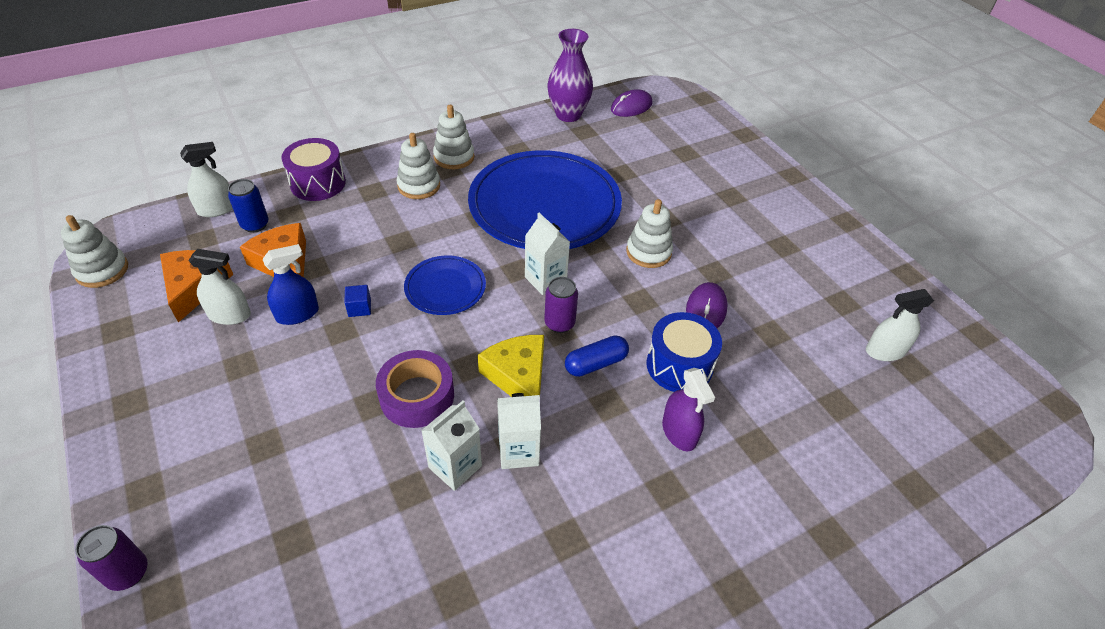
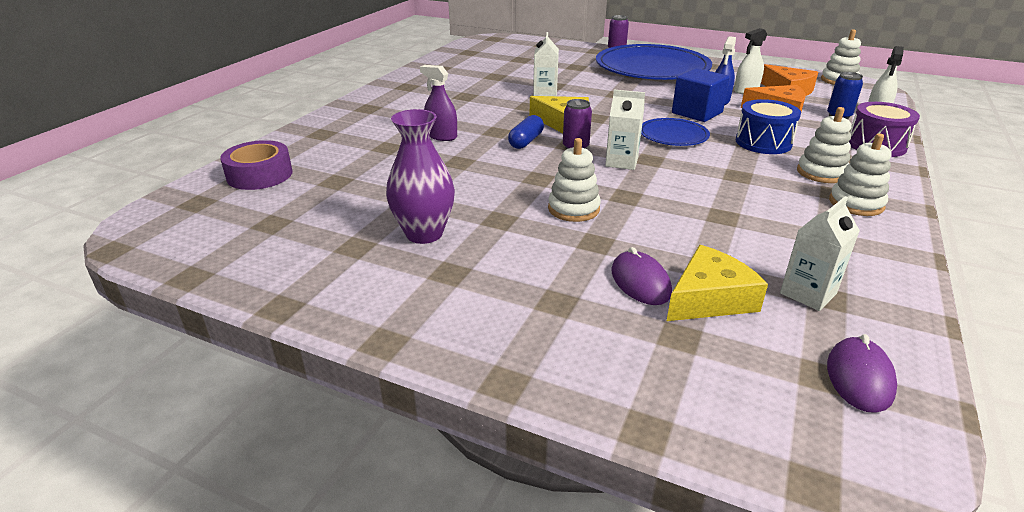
camera: 145 degrees right, 15 degrees down
(359, 308) = (697, 113): blue cube -> blue cube, size x2.22
(417, 396) = (601, 102): purple tape -> purple tape (260, 175)
(518, 451) = (522, 105): white carton -> white carton (808, 293)
(544, 205) = (711, 203): blue plate -> blue plate (652, 68)
(568, 115) = (886, 310): purple vase -> purple vase (424, 234)
(645, 158) = (709, 298): none -> yellow cheese
(679, 365) = (470, 159): blue drum -> blue drum (763, 142)
(706, 309) = (481, 192): purple mouse -> purple mouse (640, 282)
(885, 351) = (300, 225): white spray bottle -> none

